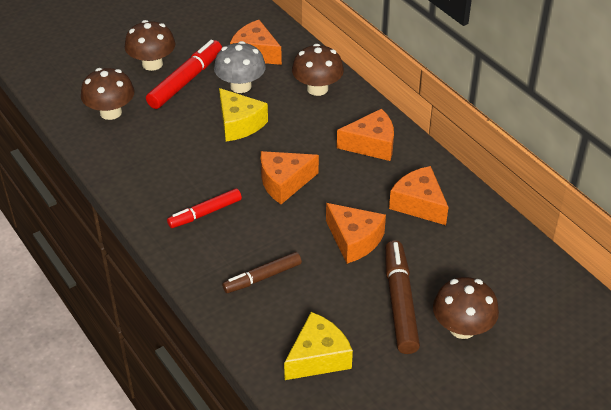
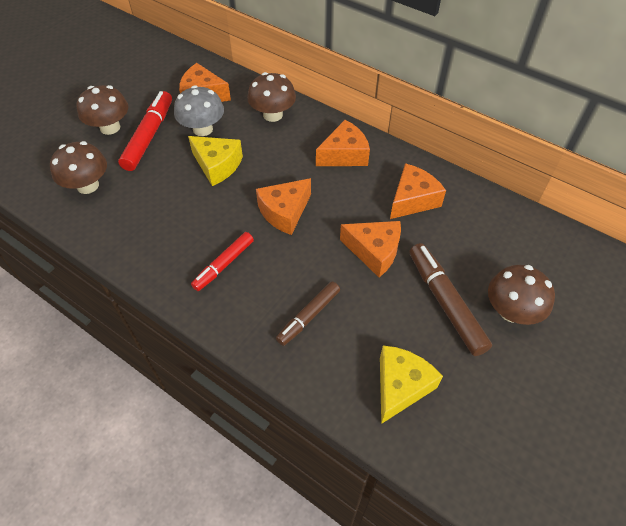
camera: 20 degrees left, 10 degrees up
(419, 204) = (412, 200): orange cheese -> orange cheese turned 105 degrees clockwise

